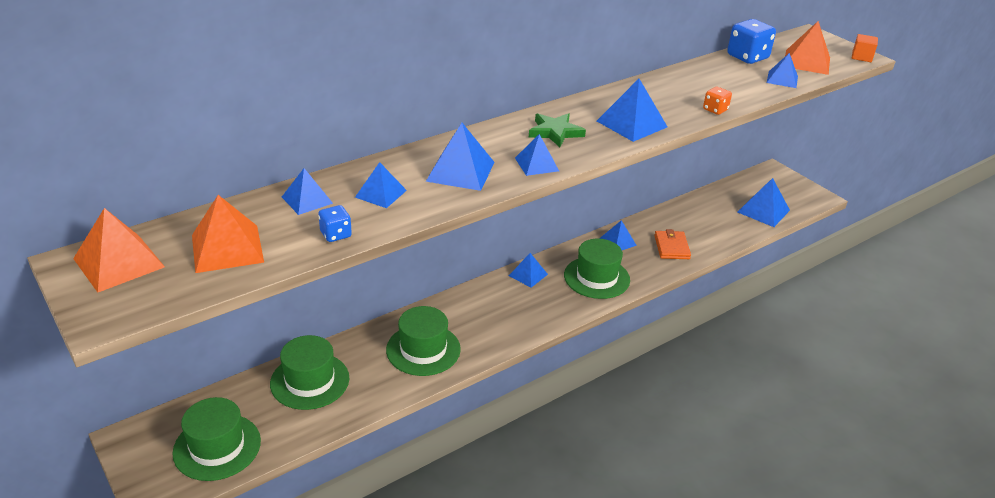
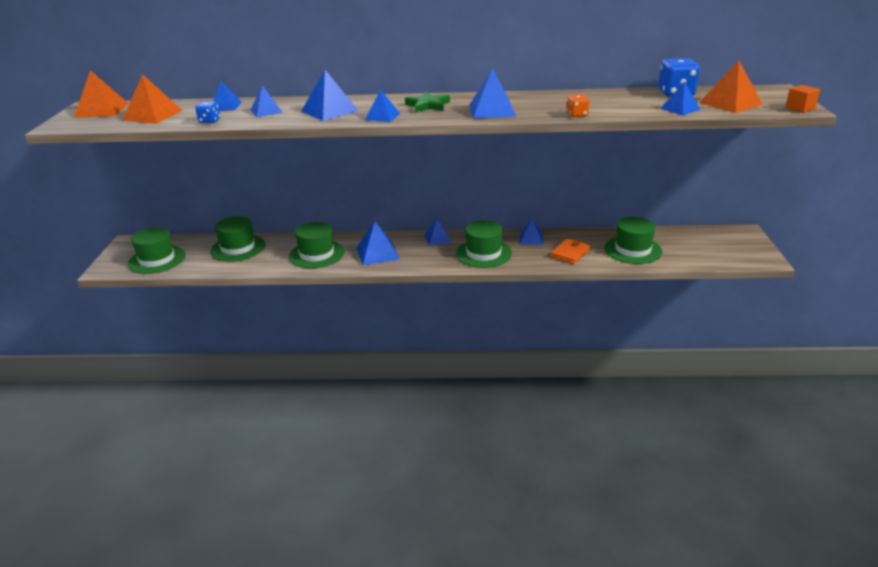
camera: 40 degrees right, 5 degrees down
(716, 223) = (633, 250): none -> green hat
(763, 211) = (691, 254): blue pyramid -> blue pyramid (377, 253)

